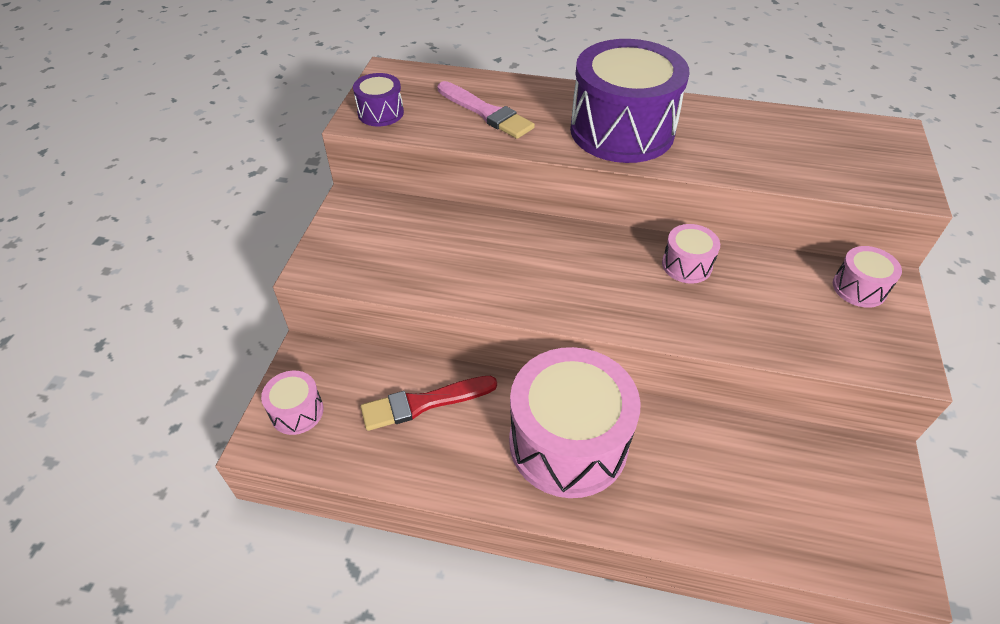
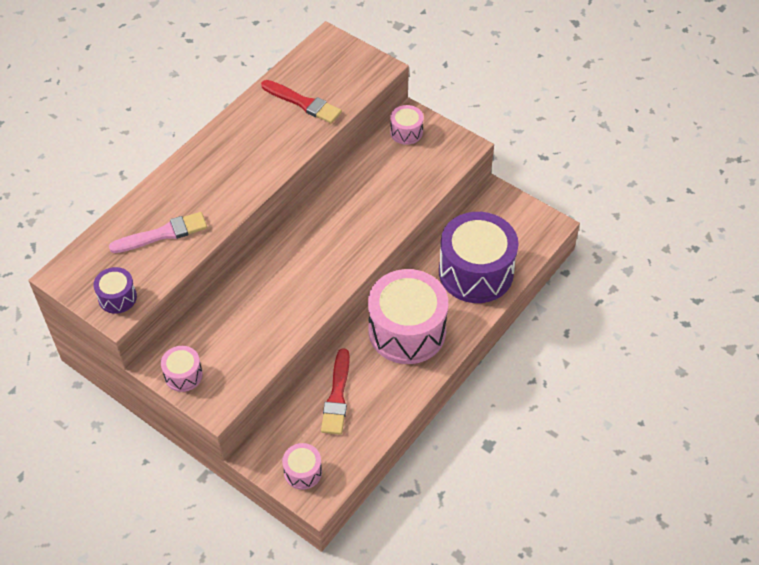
camera: 65 degrees left, 5 degrees up
(622, 131) = (236, 168): purple drum -> purple drum (476, 272)
(686, 265) = (340, 200): pink drum -> pink drum (183, 375)
(773, 146) = (303, 103): none -> red brush

